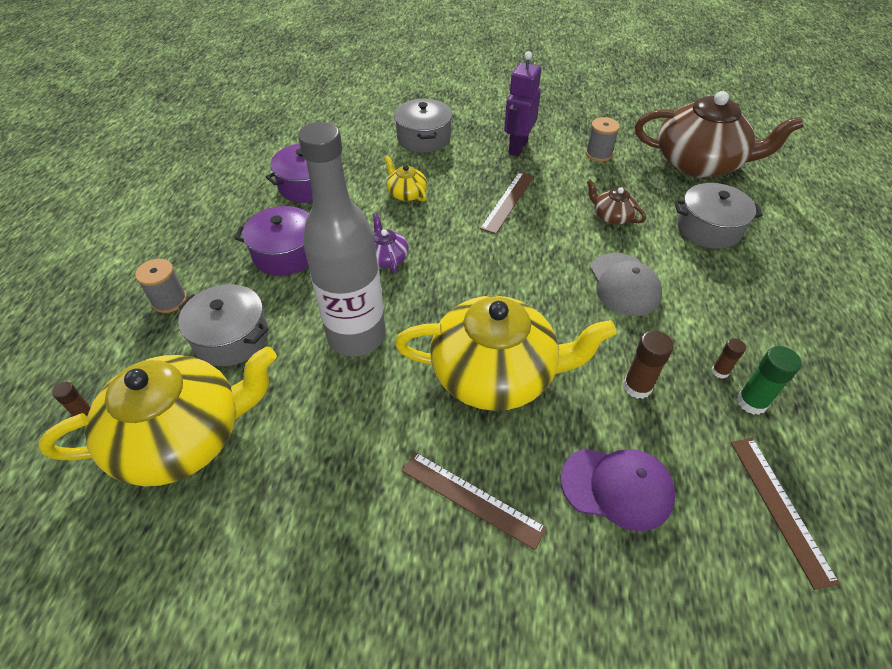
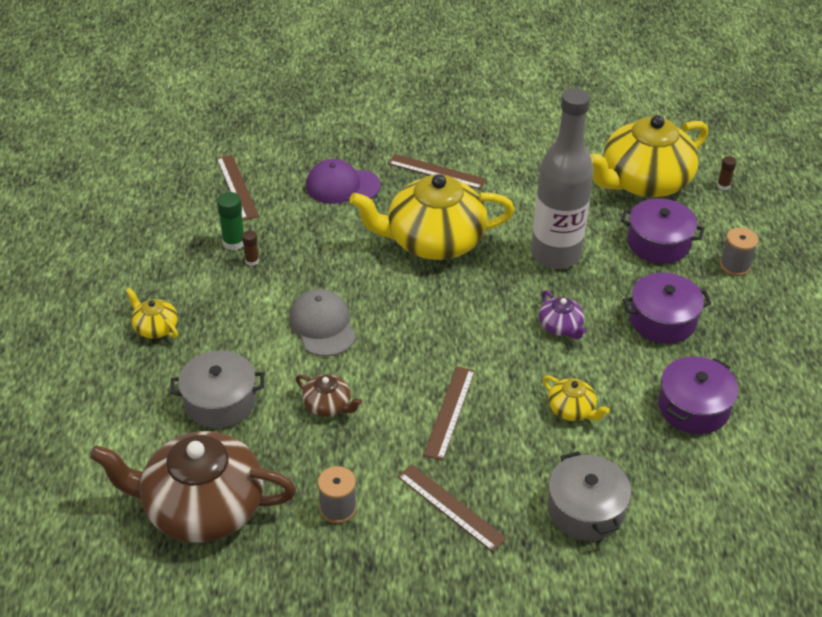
camera: 170 degrees right, 5 degrees down
(231, 337) = (658, 243): grey pot -> purple pot
(517, 147) = (450, 507): purple robot -> brown ruler
(637, 387) = (321, 243): brown glue stick -> none
(801, 302) = (155, 327): none -> yellow teapot

